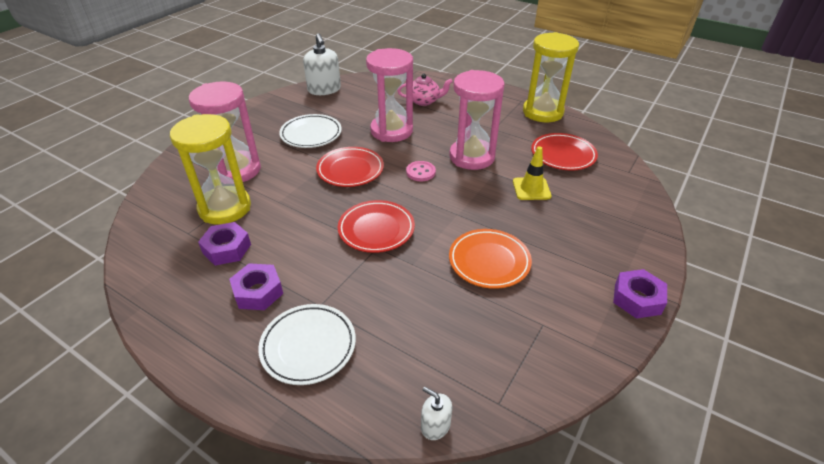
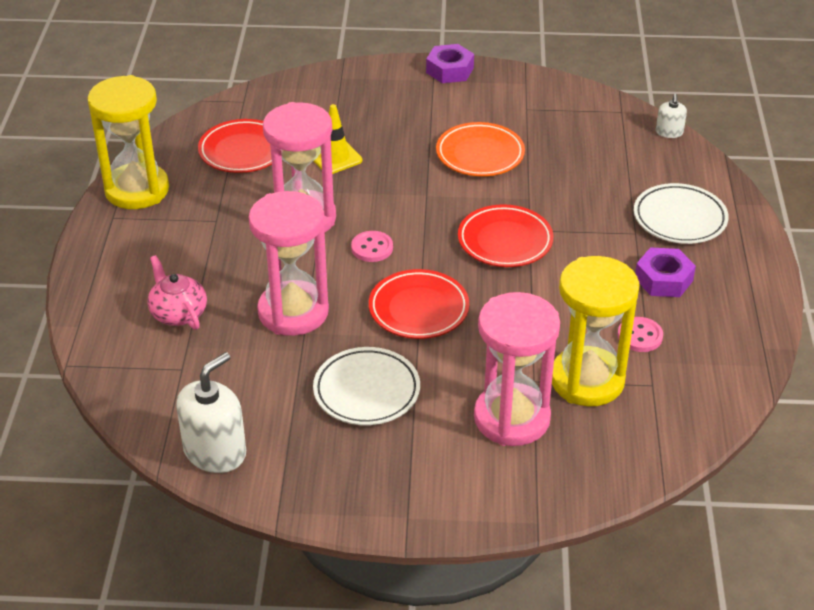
camera: 120 degrees left, 0 degrees up
(227, 249) = (640, 336): purple nut -> pink button

